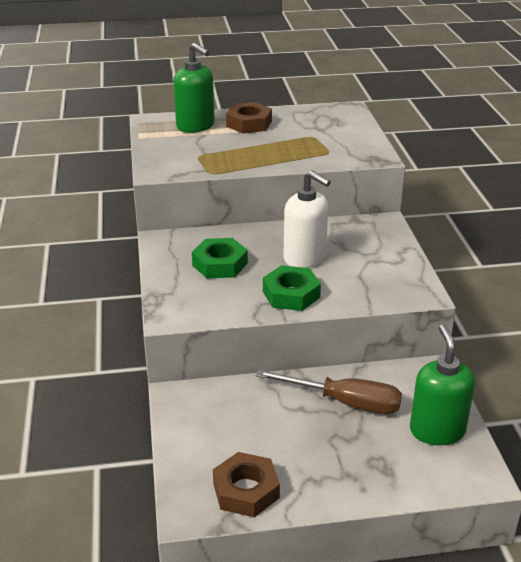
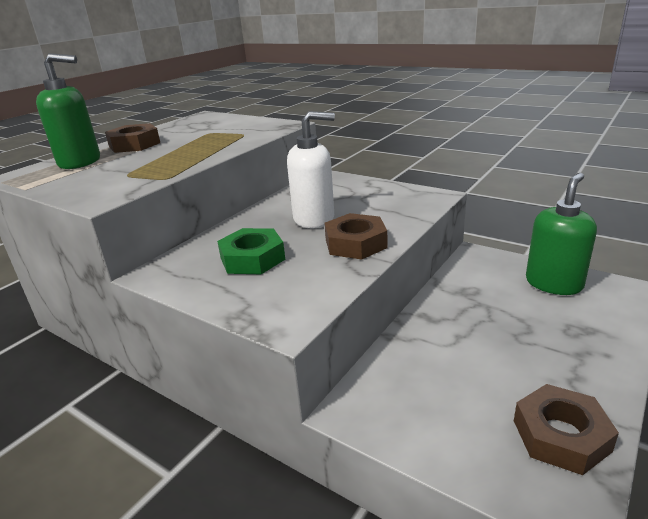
camera: 45 degrees left, 5 degrees down
(291, 294) = (355, 243): green nut -> brown nut
(345, 402) = (475, 309): brown screwdriver -> none
(437, 430) = (553, 283): green soap dispenser -> green soap dispenser turned 90 degrees clockwise

